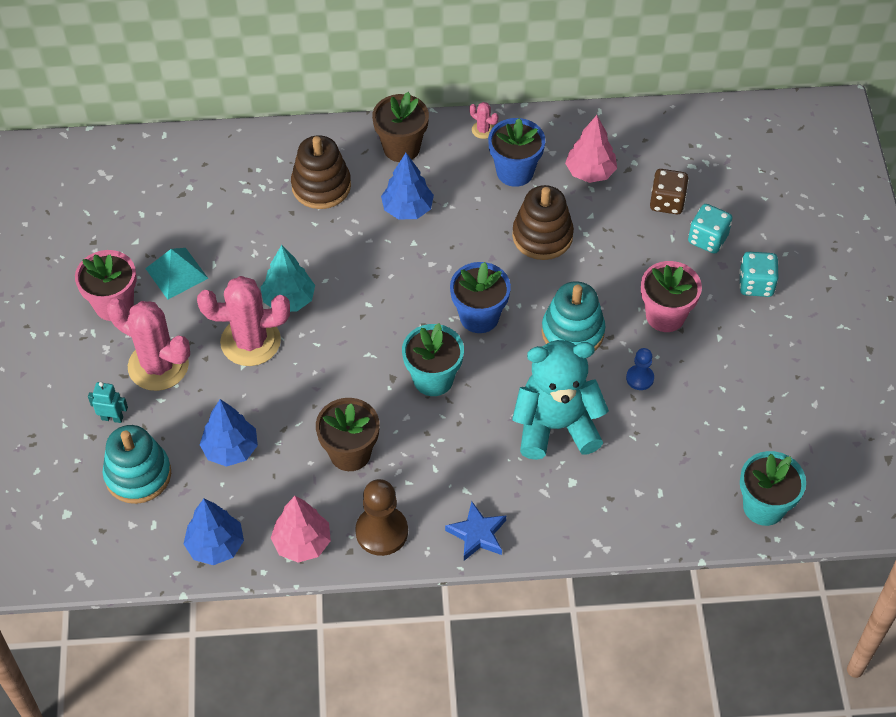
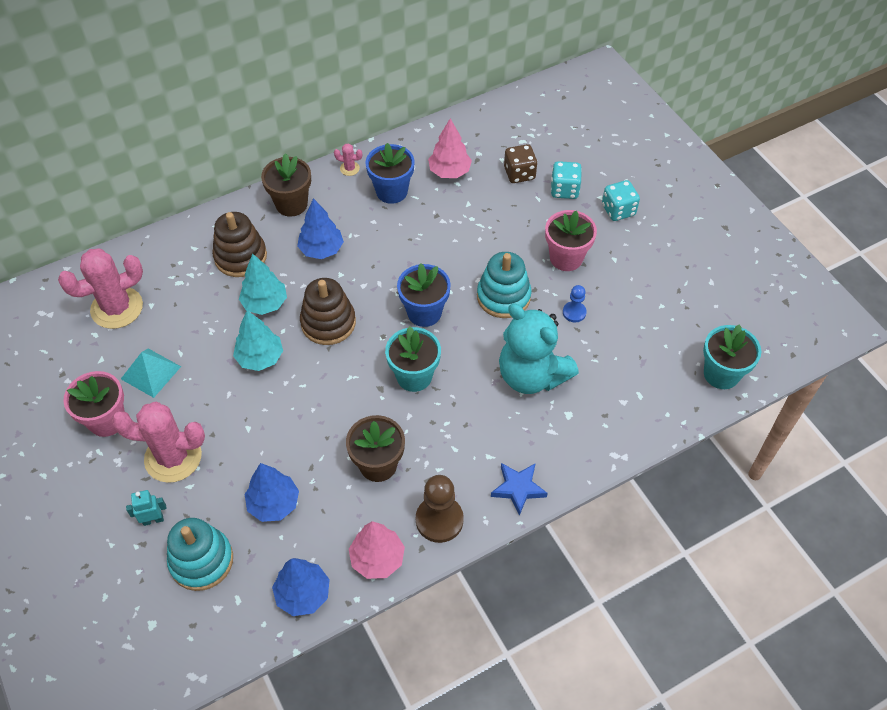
camera: 25 degrees left, 0 degrees up
(250, 341) = (245, 405): pink cactus -> pink cactus (117, 308)
(321, 245) = (265, 303): none -> turquoise tree
(542, 236) = (439, 232): brown stacking toy -> brown stacking toy (328, 323)
(556, 426) = (531, 375): turquoise teddy bear -> turquoise teddy bear turned 105 degrees counterclockwise

